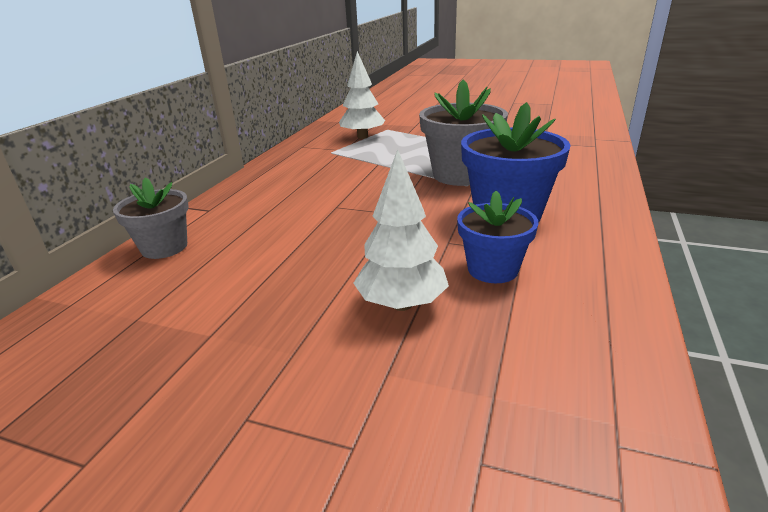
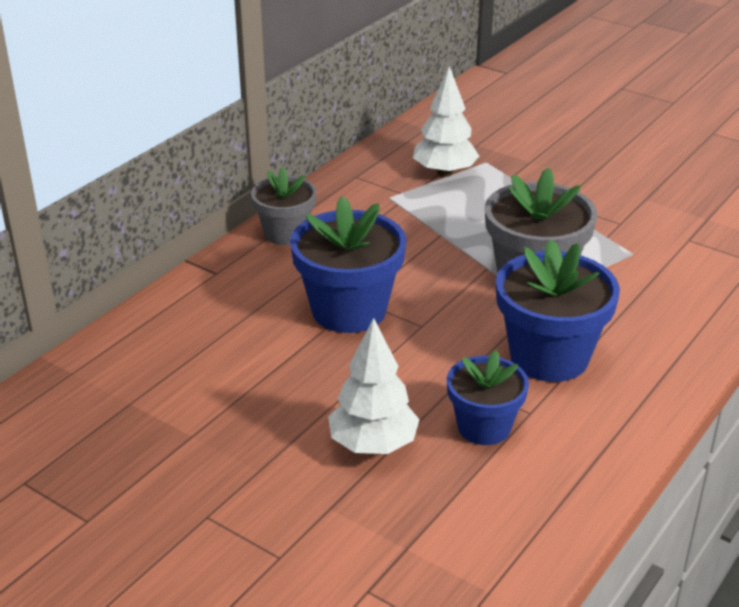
camera: 15 degrees right, 5 degrees up
(164, 247) = (162, 320): grey flower pot -> grey flower pot (285, 233)
(330, 214) = (349, 310): none -> blue flower pot

